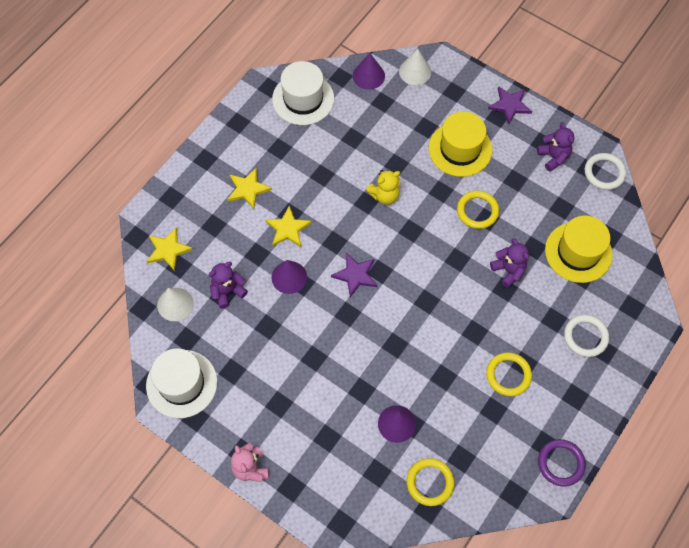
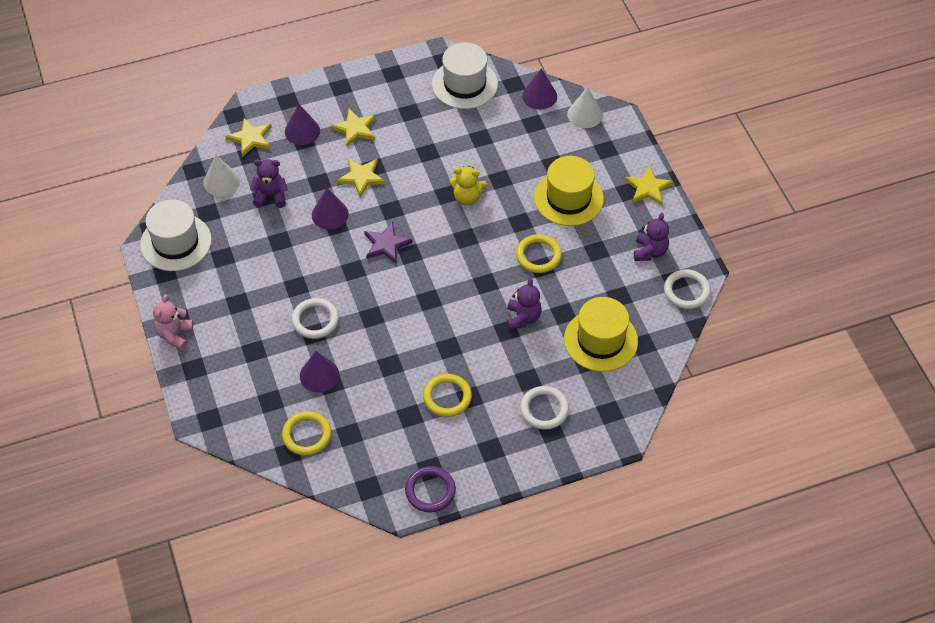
camera: 35 degrees right, 10 degrees down
(206, 217) = (302, 131): none -> purple cone
(354, 378) = (315, 320): none -> white ring
(509, 105) = (648, 188): purple star -> yellow star

